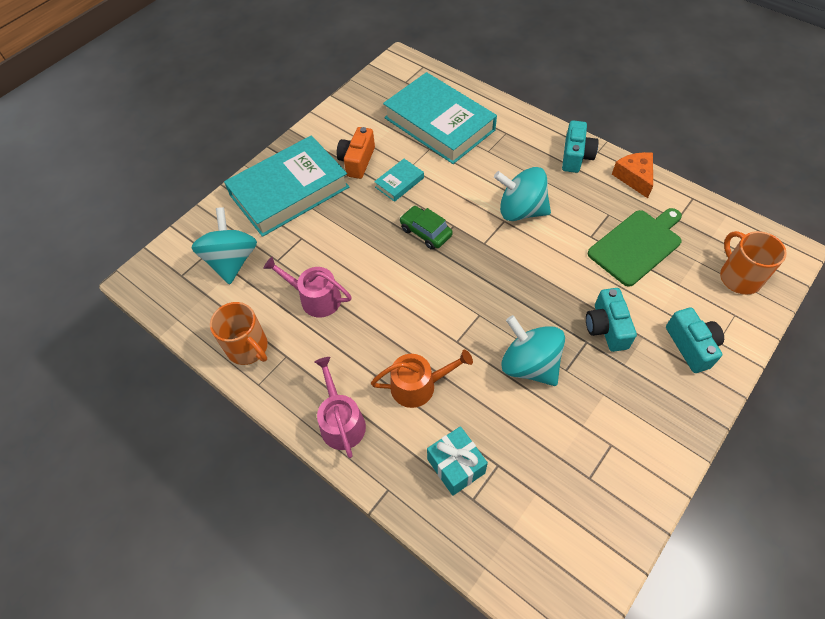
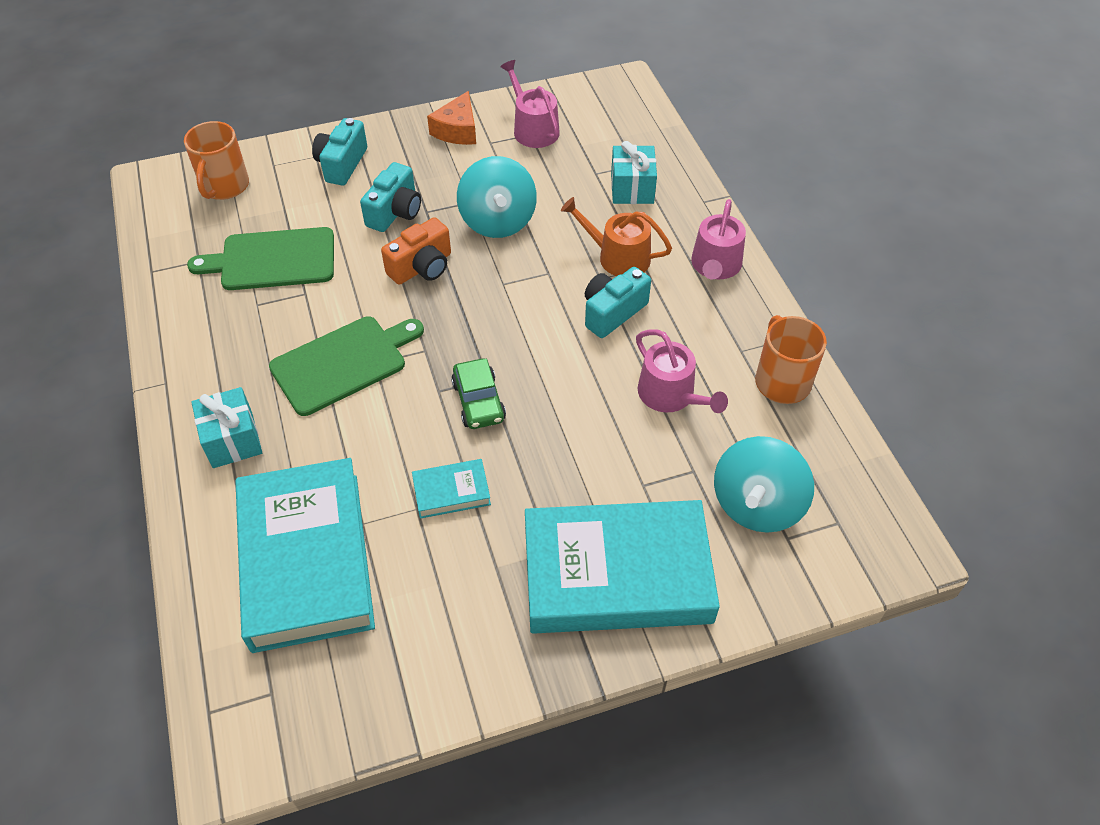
camera: 150 degrees left, 5 degrees down
(357, 161) = (481, 567): orange camera -> orange camera (422, 267)
(521, 210) = (343, 363): turquoise spinning top -> green cutting board
(530, 147) = (232, 440): none -> turquoise gift
(576, 156) = (198, 392): turquoise camera -> turquoise camera (612, 312)
(593, 487) = (533, 128): none -> pink watering can
(634, 177) = (173, 327): orange cheese -> orange cheese (457, 130)

